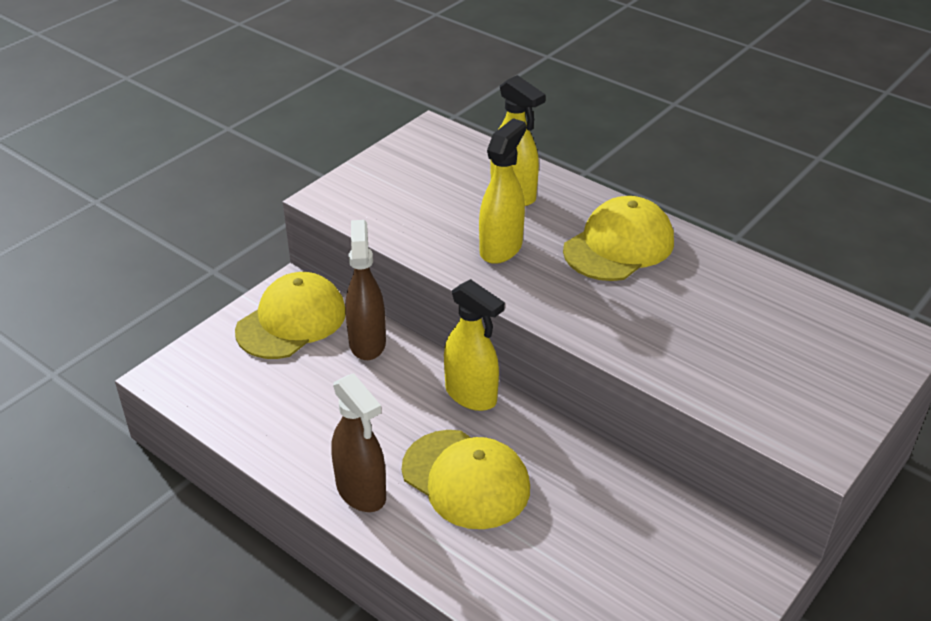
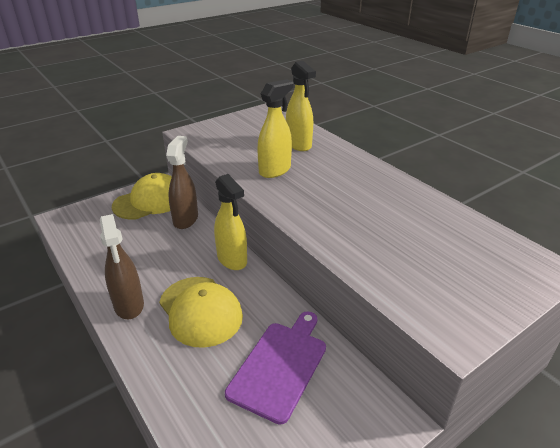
camera: 15 degrees right, 5 degrees down
(605, 529) = (280, 366): none -> purple cutting board
(619, 245) = (353, 179): yellow cap -> none

